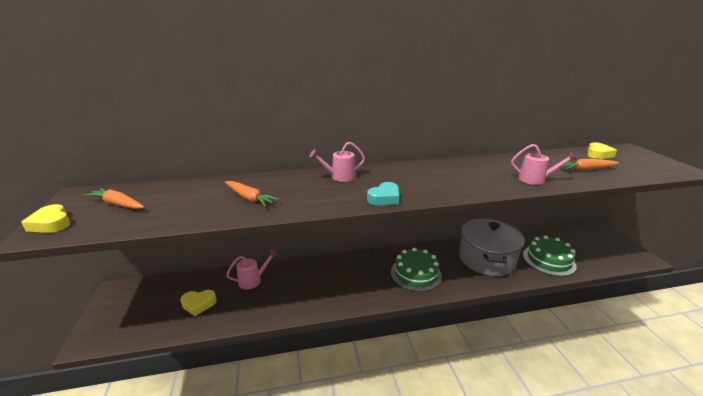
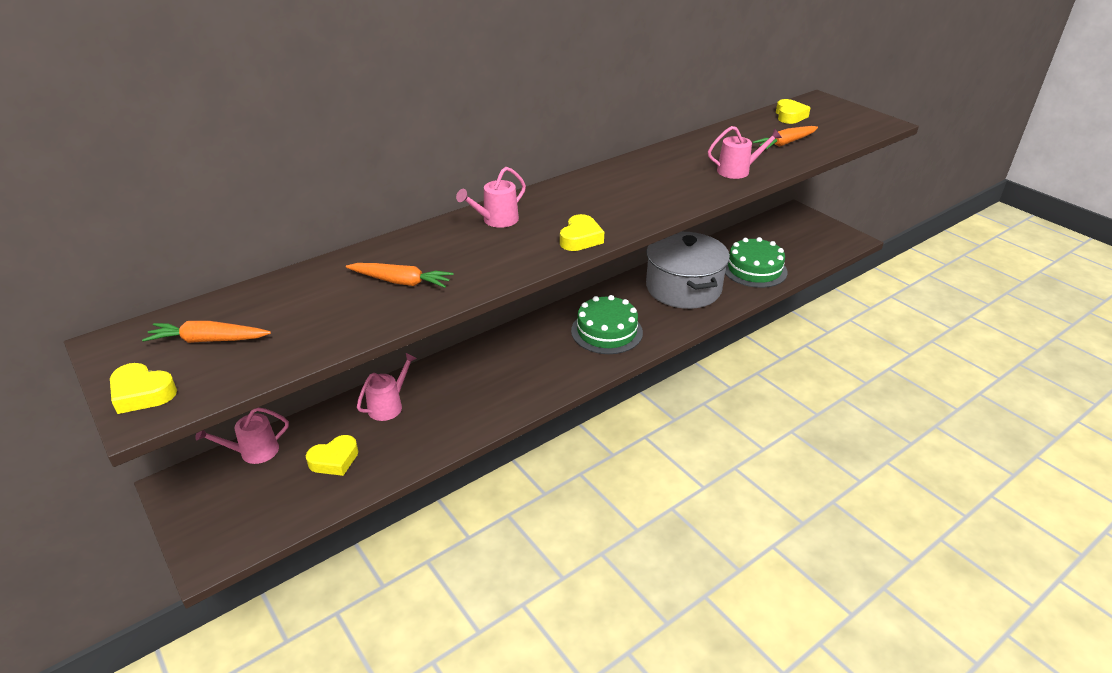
camera: 25 degrees left, 10 degrees up
(166, 284) = (254, 452): none -> pink watering can
(384, 198) = (580, 238): turquoise heart -> yellow heart

